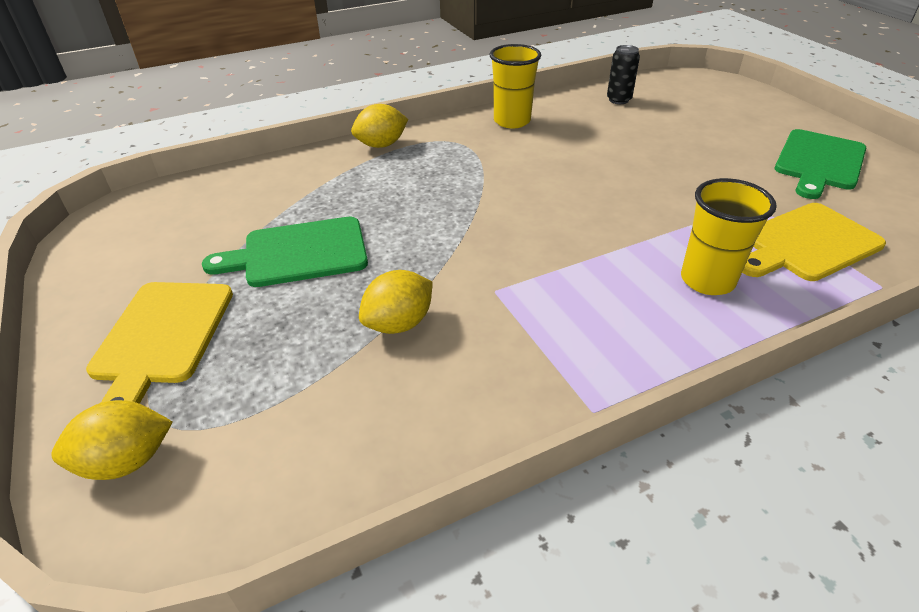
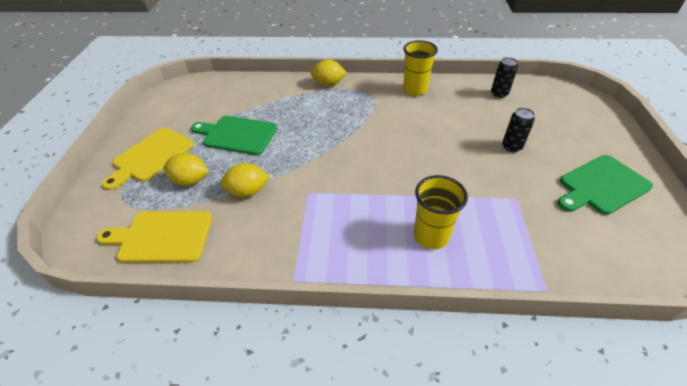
camera: 30 degrees right, 5 degrees up
(126, 461) = (97, 208): yellow lemon -> yellow lemon (190, 181)
(691, 152) = (511, 147): none -> black can
(806, 243) = (524, 239): yellow cutting board -> yellow cutting board (162, 236)

